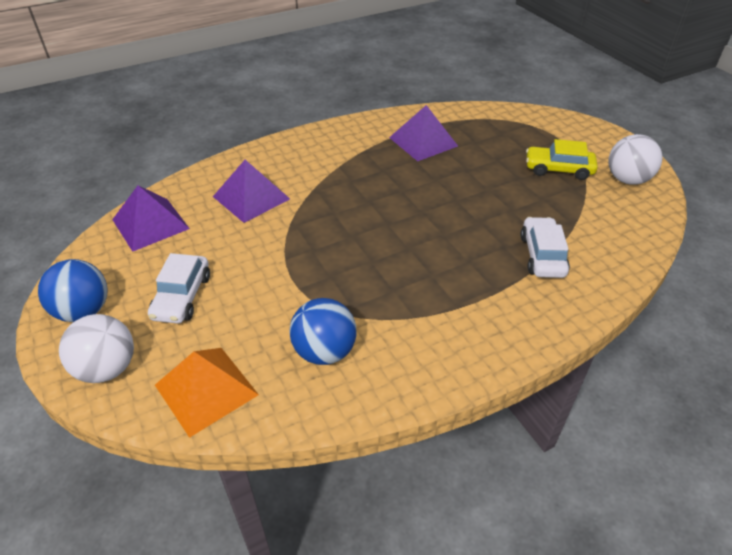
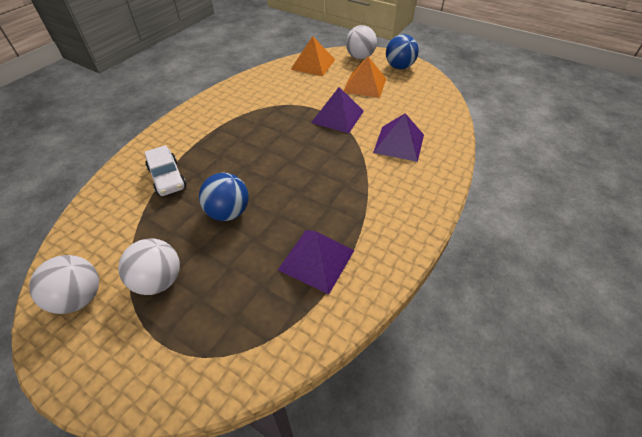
camera: 150 degrees right, 5 degrees up
(150, 224) = (432, 106): purple pyramid -> purple pyramid (337, 116)
(182, 297) = (364, 85): white car -> orange pyramid
(324, 351) = (274, 89): blue ball -> blue ball (228, 212)
(558, 169) = (159, 280): yellow car -> white ball

